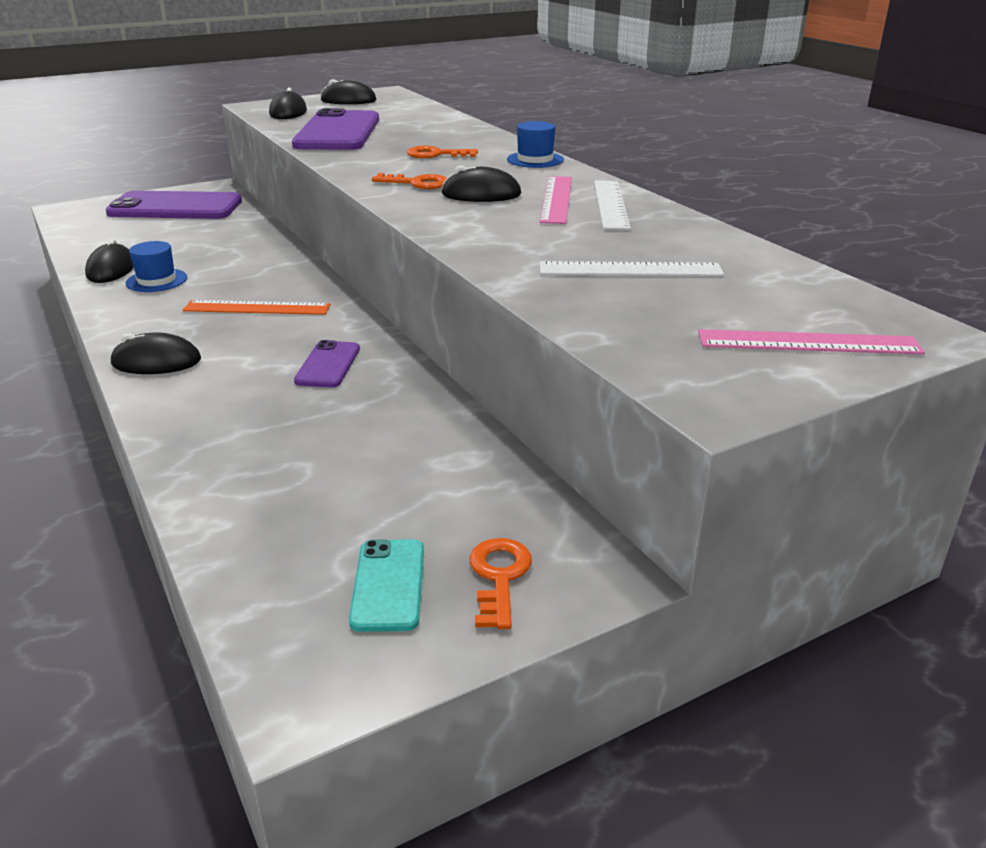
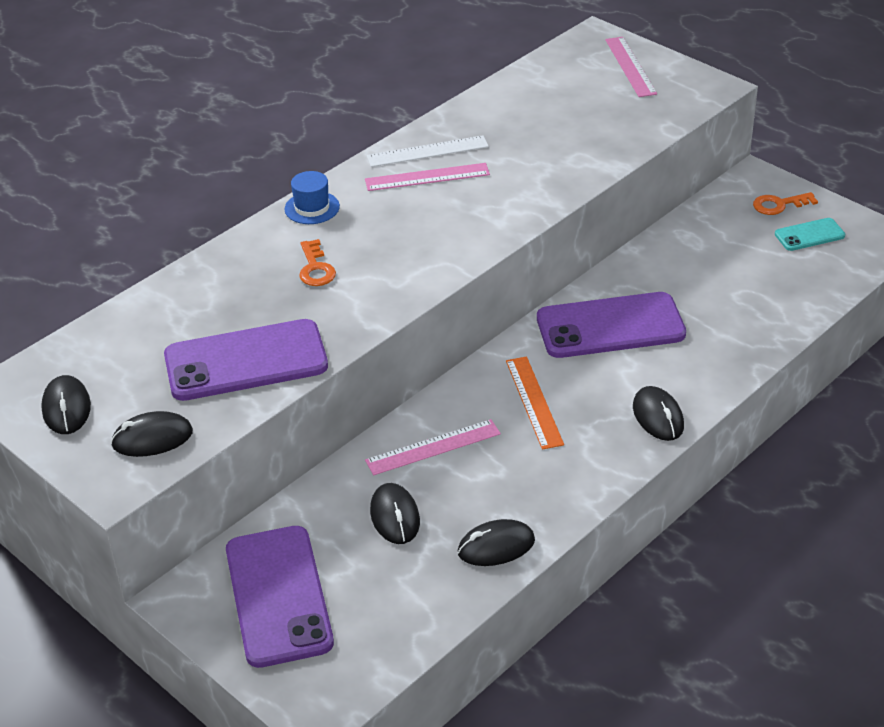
camera: 105 degrees left, 10 degrees up
(156, 280) = (507, 496): blue hat -> none
(253, 263) = (433, 447): none -> pink ruler
(328, 365) = (610, 326): purple phone -> purple phone, size x2.03
(417, 183) = (417, 255): orange key -> none
(481, 194) = (432, 215): black mouse -> black mouse (395, 517)
(630, 269) = (561, 127): white ruler -> none

